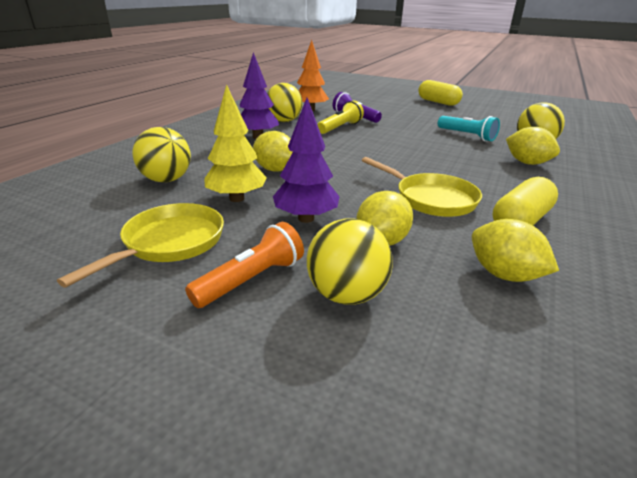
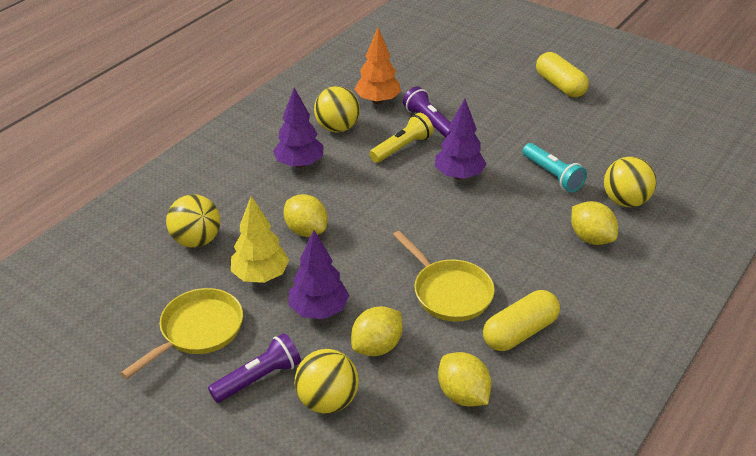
camera: 10 degrees right, 10 degrees up
(251, 279) = (258, 378): orange flashlight -> purple flashlight
(393, 138) = (459, 175): none -> purple tree

